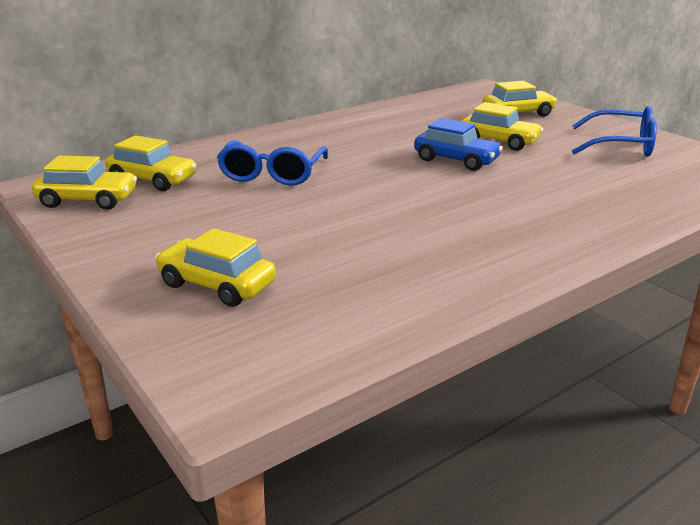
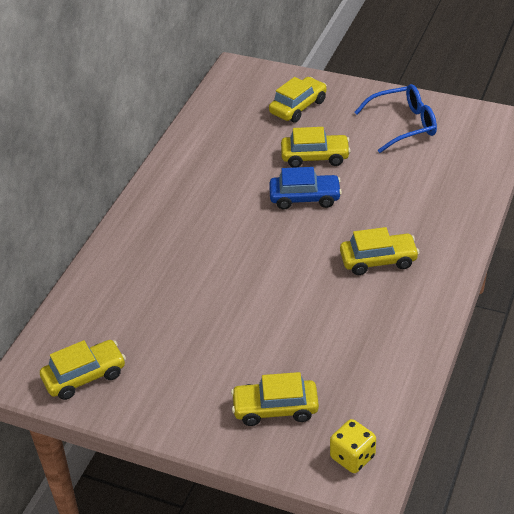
camera: 30 degrees left, 15 degrees up
(152, 180) = (104, 329): yellow car -> yellow car (378, 260)
(240, 362) = (352, 457): none -> yellow dice
(272, 174) = (188, 279): blue glasses -> none

